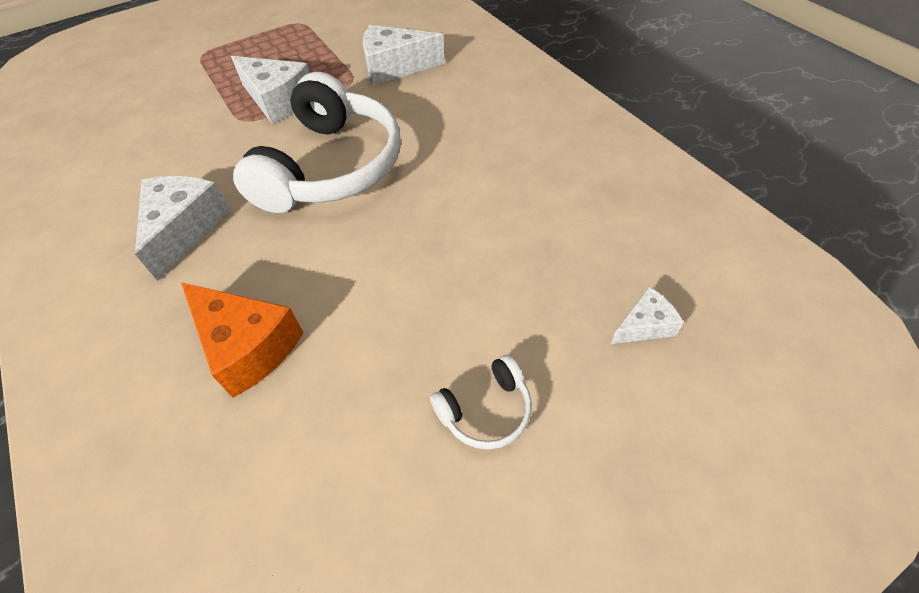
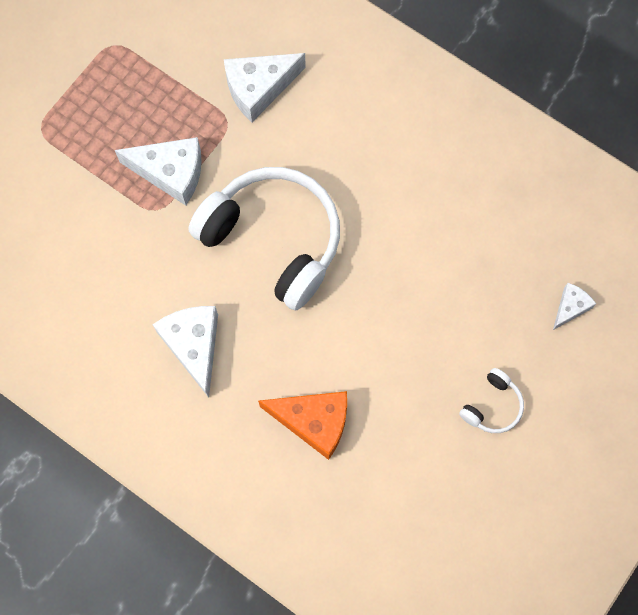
camera: 25 degrees left, 20 degrees up
(331, 167) = (274, 239): white headphones -> white headphones turned 45 degrees counterclockwise

